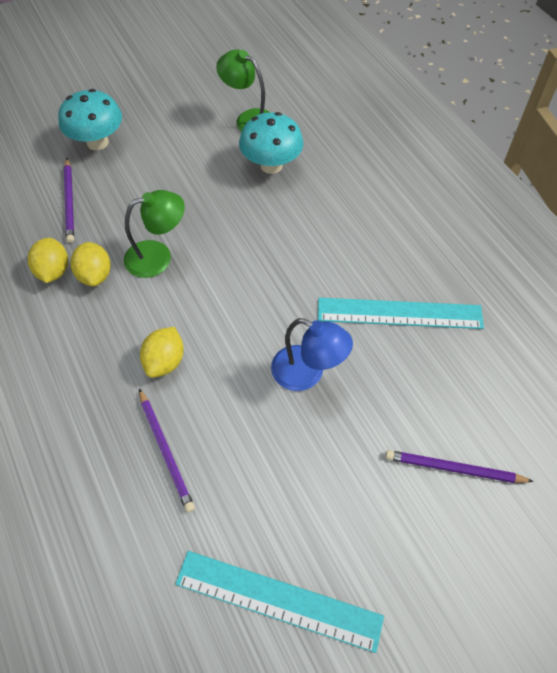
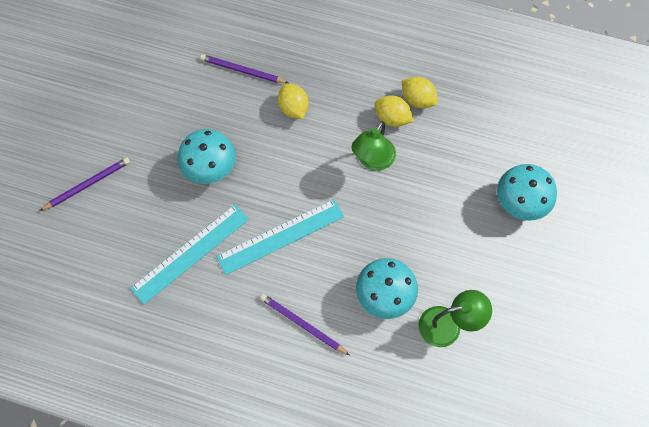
camera: 135 degrees right, 10 degrees up
(70, 202) = (471, 146): purple pencil -> purple pencil (302, 324)
(278, 600) = (127, 60): turquoise ruler -> turquoise ruler (281, 236)
(307, 373) = (210, 168): blue lamp -> turquoise mushroom

